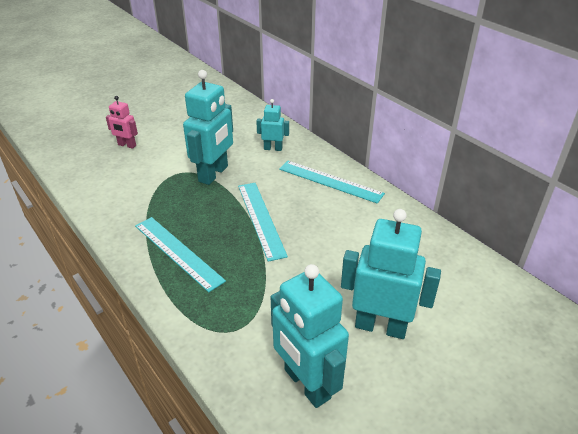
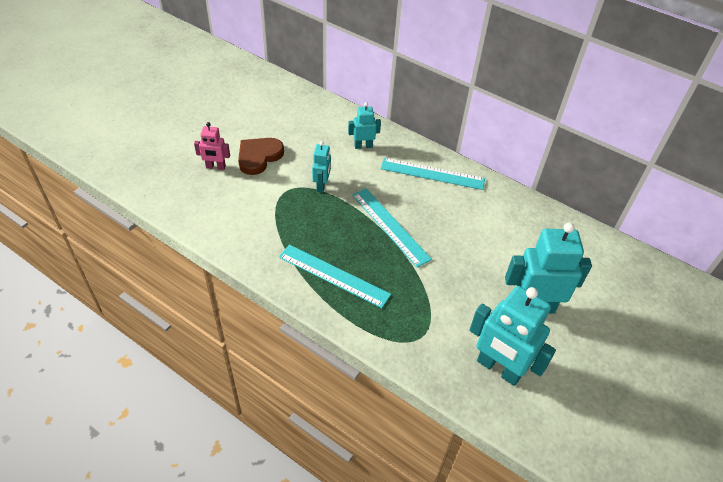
camera: 20 degrees left, 10 degrees up
(170, 143) = (259, 157): none -> brown heart
(214, 174) = (322, 185): turquoise robot -> turquoise robot, size x0.53

